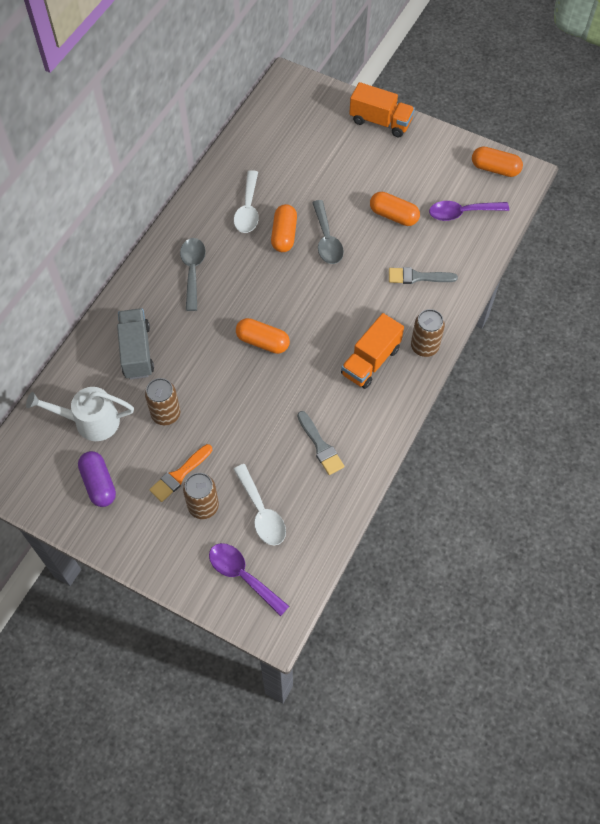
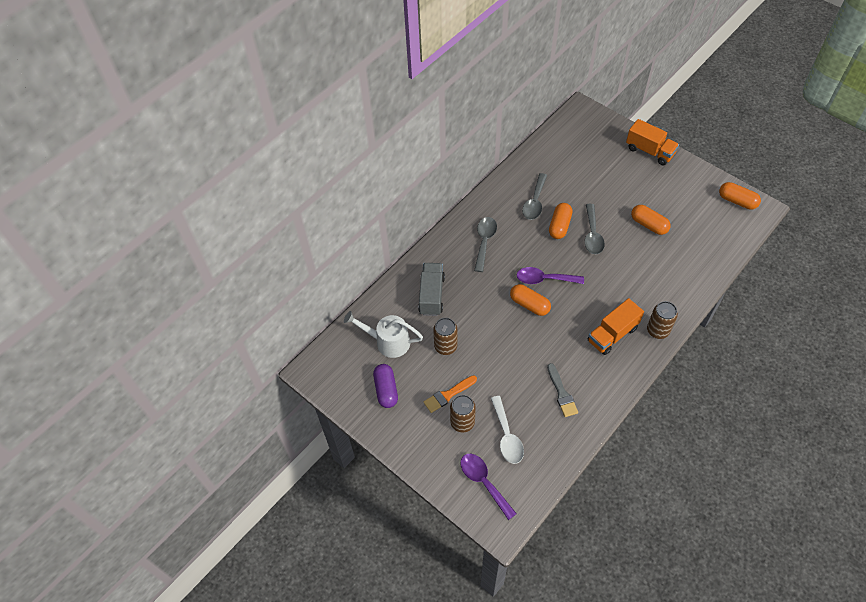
camera: 15 degrees right, 5 degrees down
(248, 209) = (535, 202): white spoon -> grey spoon
(417, 277) = (660, 275): grey brush -> none
(462, 213) = (704, 231): purple spoon -> purple spoon (544, 279)

